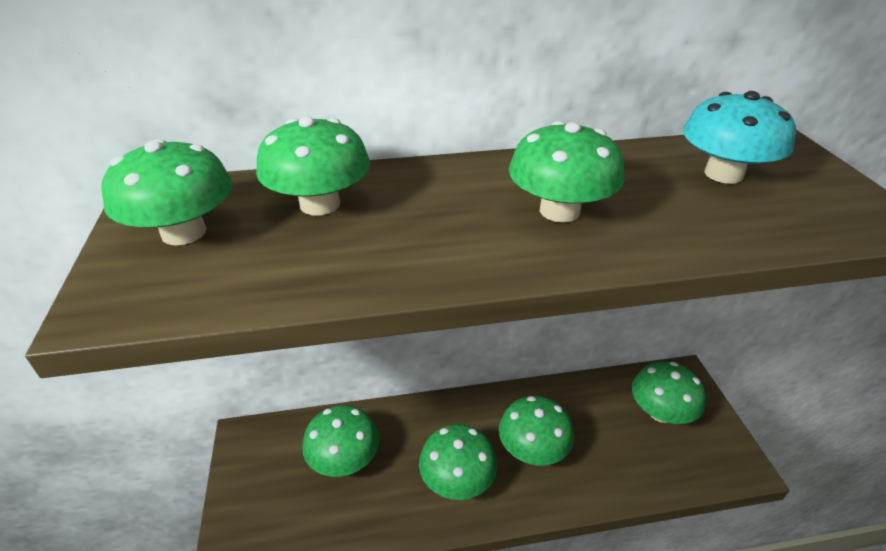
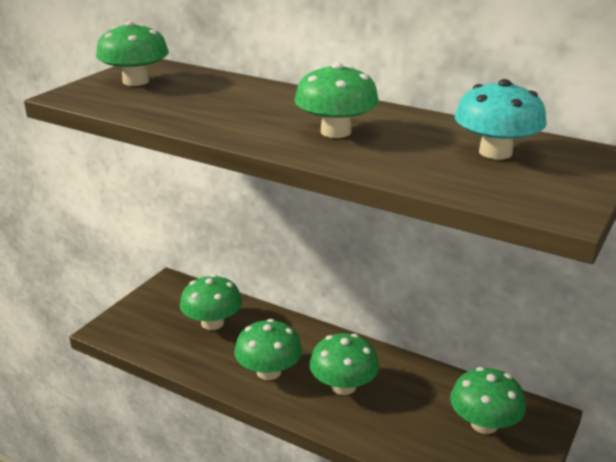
camera: 40 degrees right, 10 degrees down
(320, 204) = (213, 90): green mushroom -> none

